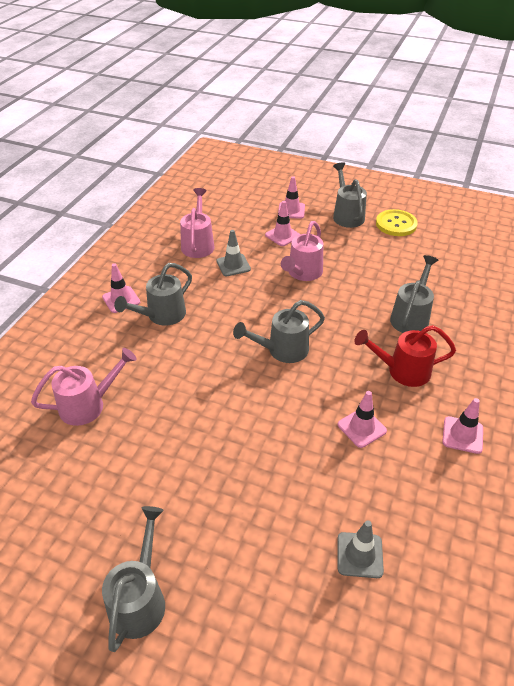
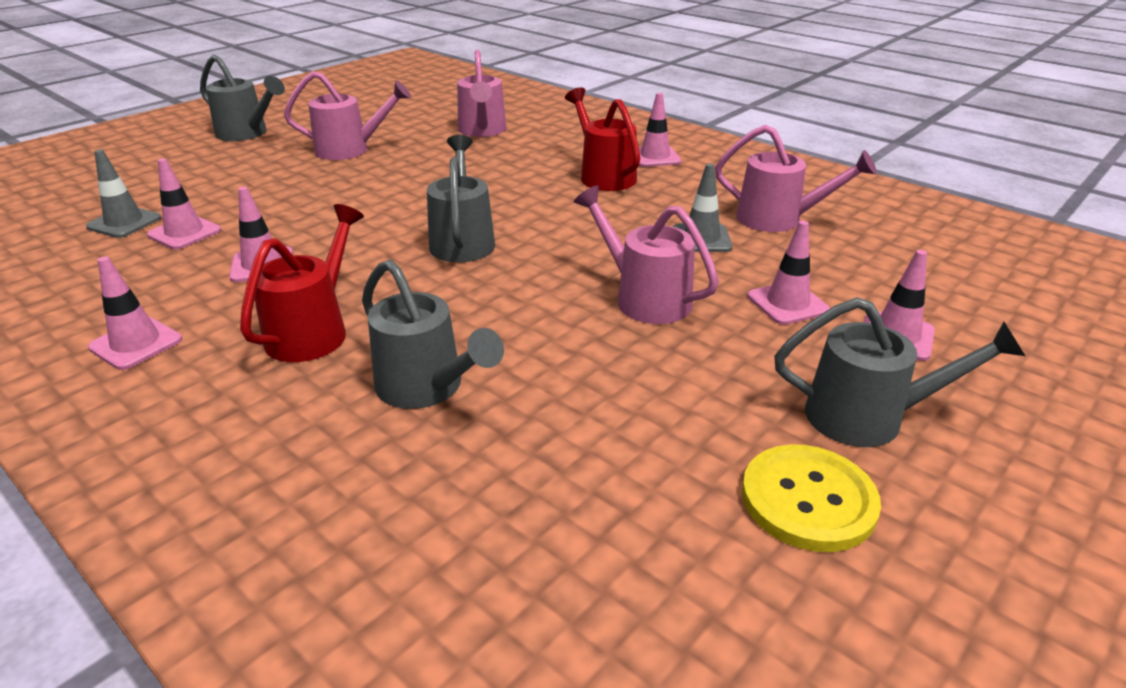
camera: 110 degrees right, 10 degrees down
(158, 479) = (350, 150): none -> pink watering can
(161, 315) = (604, 175): grey watering can -> red watering can
(351, 500) = (184, 233): none -> pink traffic cone

